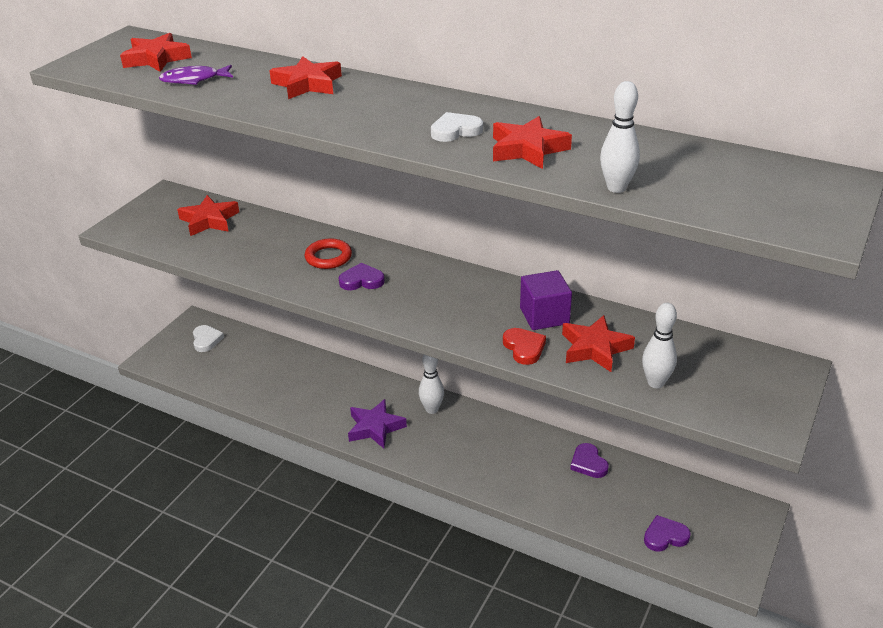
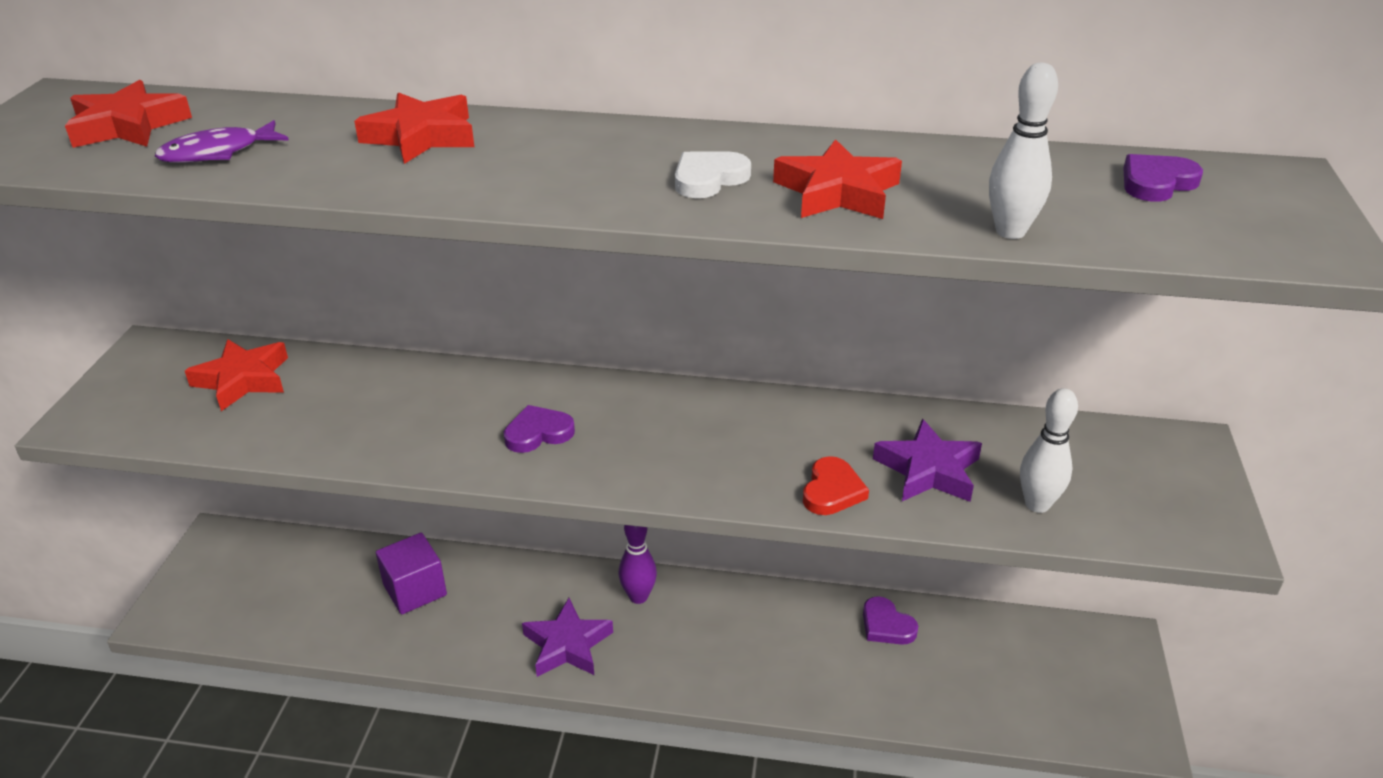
camera: 20 degrees left, 0 degrees up
(206, 340) = (245, 564): white heart -> none
(328, 257) = (468, 405): red ring -> none
(432, 409) = (638, 597): white bowling pin -> purple bowling pin
(524, 348) = (832, 491): red heart -> red heart turned 60 degrees clockwise
(544, 316) = (833, 435): purple cube -> purple cube (415, 590)
(595, 348) = (928, 470): red star -> purple star
(665, 536) = (1032, 707): purple heart -> purple heart (1156, 183)

